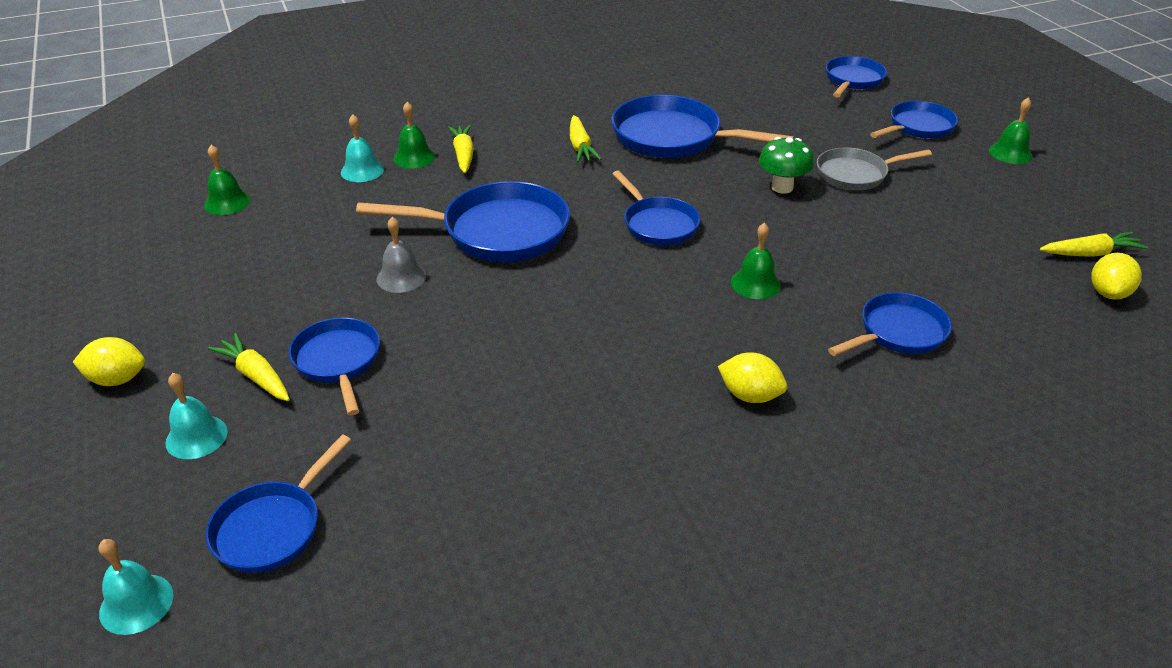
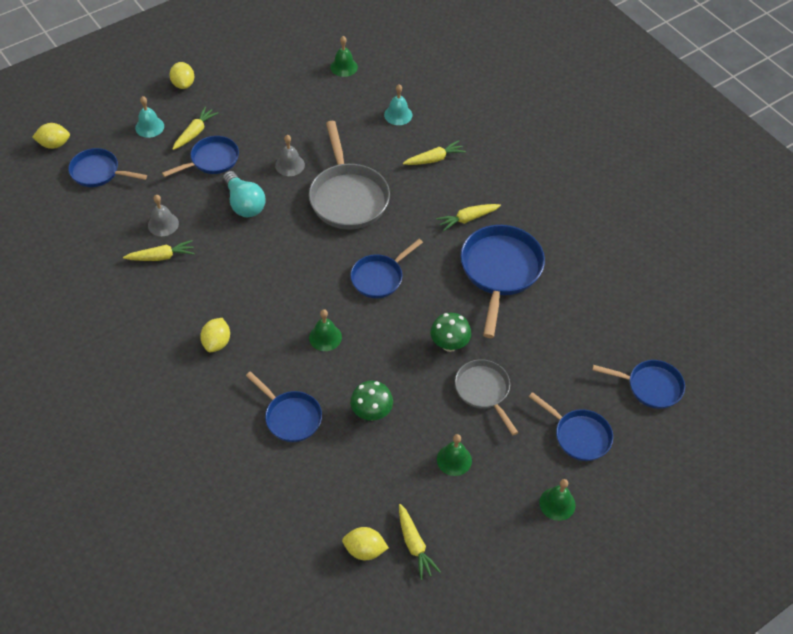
camera: 75 degrees right, 15 degrees up
(136, 603) = (54, 144): turquoise bell -> yellow lemon
(414, 157) = (422, 135): green bell -> green bell (454, 460)
(460, 334) = (244, 203): none -> turquoise light bulb
(461, 439) = (163, 224): none -> grey bell
(497, 231) = (348, 197): blue pan -> grey pan
(540, 448) = (161, 257): none -> yellow carrot
(890, 260) = (371, 413): none -> green mushroom

